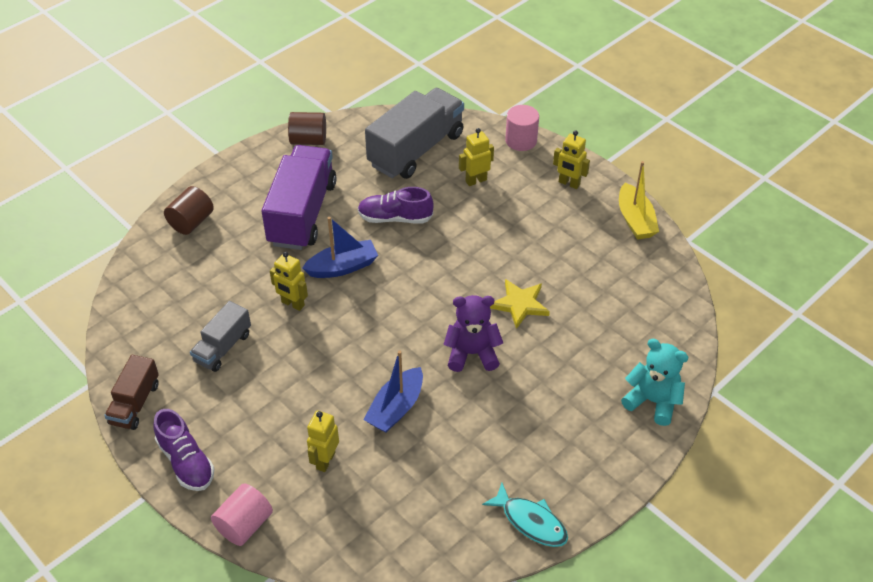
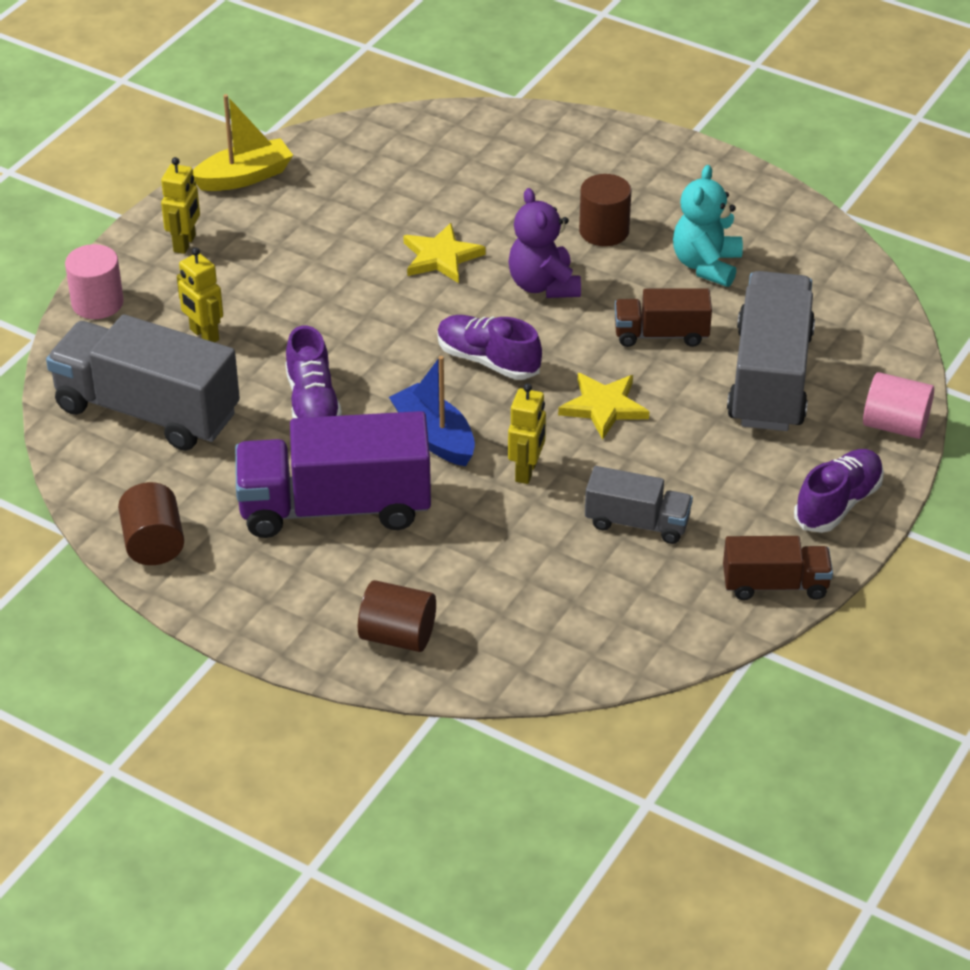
camera: 105 degrees left, 5 degrees down
(325, 460) = (769, 378): yellow robot -> grey truck
(335, 357) = (604, 407): none -> yellow star
(396, 408) = (661, 335): blue boat -> brown truck
(403, 307) = (488, 360): none -> purple shoe
(524, 404) = (604, 231): none -> brown cylinder
(530, 521) = (764, 205): turquoise fish -> none
(652, 401) = (553, 136): turquoise teddy bear -> turquoise teddy bear (706, 265)

